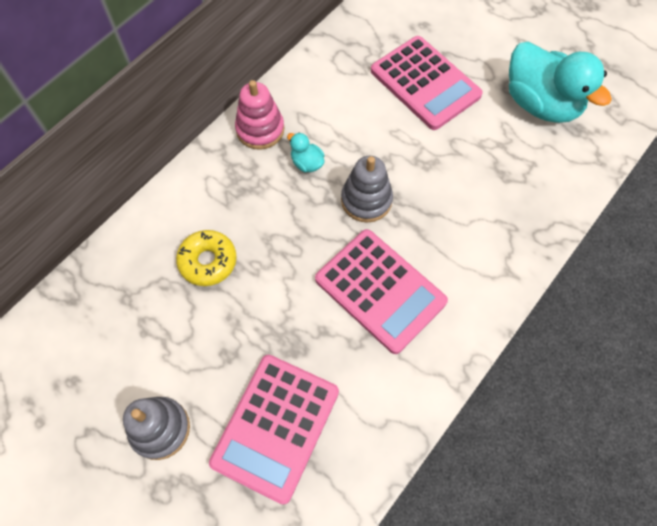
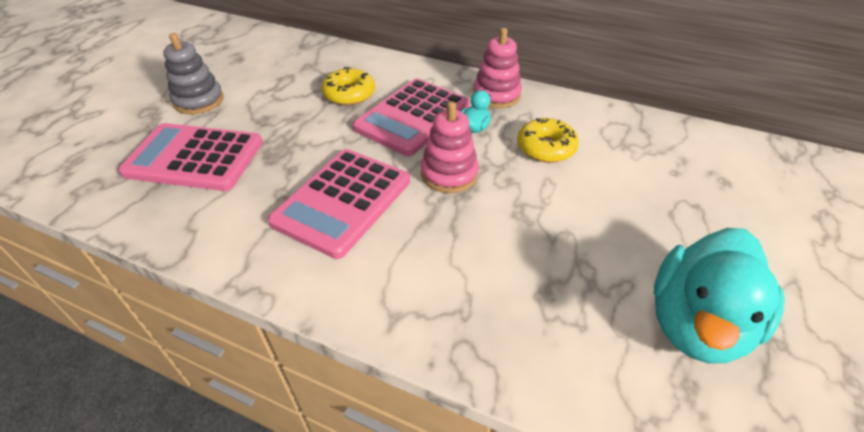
camera: 75 degrees right, 20 degrees down
(352, 119) = (546, 148): none -> yellow donut
(366, 200) = (449, 174): grey stacking toy -> pink stacking toy
(425, 83) = (636, 195): pink calculator -> pink calculator (413, 117)

